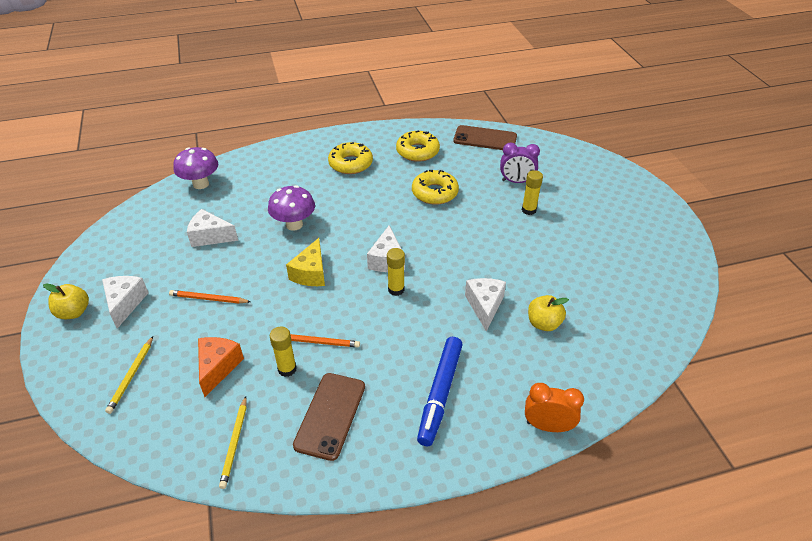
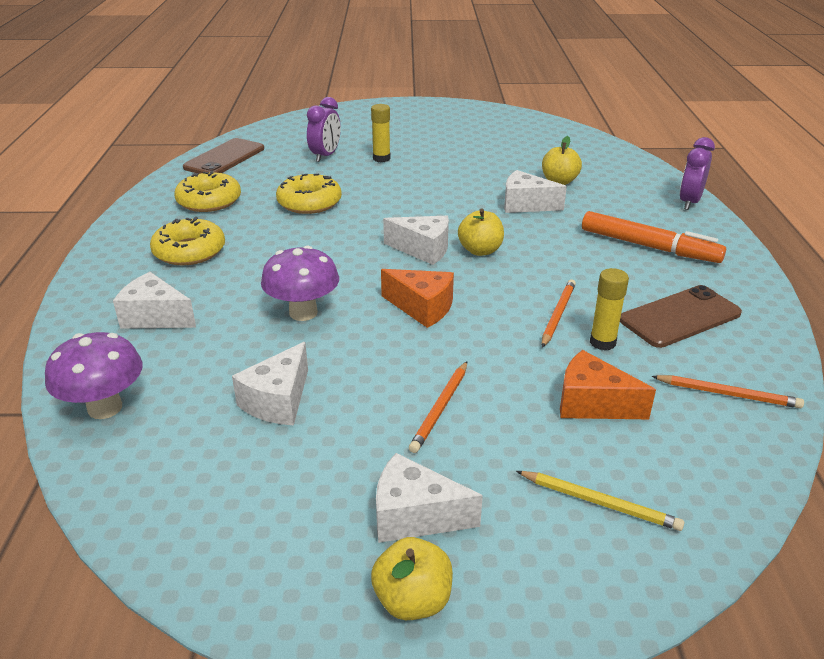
camera: 75 degrees left, 10 degrees down
(235, 443) = (728, 394): yellow pencil -> orange pencil
(278, 174) = (155, 317): none -> white cheese
(311, 273) = (422, 308): yellow cheese -> orange cheese
(330, 415) = (680, 317): brown phone -> brown phone turned 60 degrees counterclockwise
(396, 289) = (480, 250): yellow glue stick -> yellow apple
(440, 394) = (649, 246): blue marker -> orange marker
(547, 426) = (689, 202): orange clock -> purple clock

